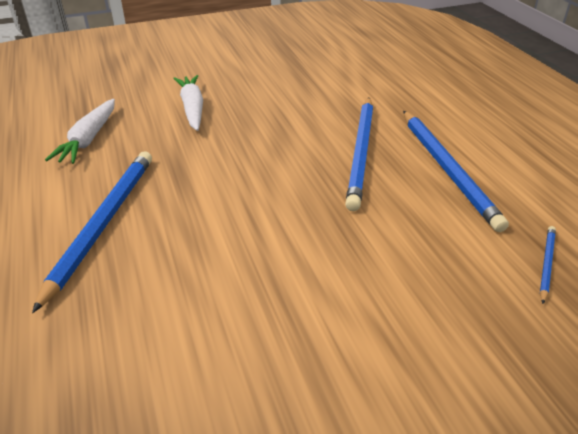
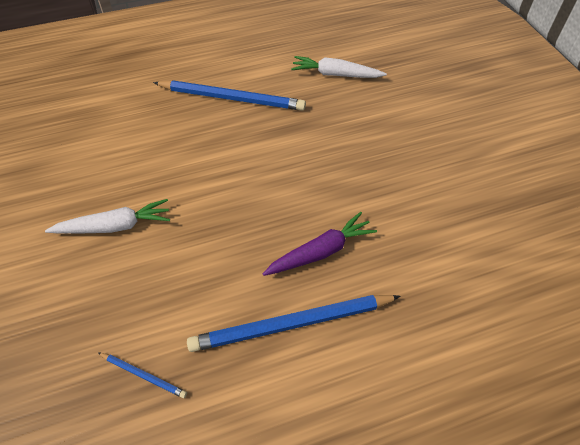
camera: 90 degrees right, 15 degrees up
(192, 108) = (391, 127): white carrot -> white carrot (115, 226)
(361, 153) = (321, 251): blue pencil -> purple carrot

